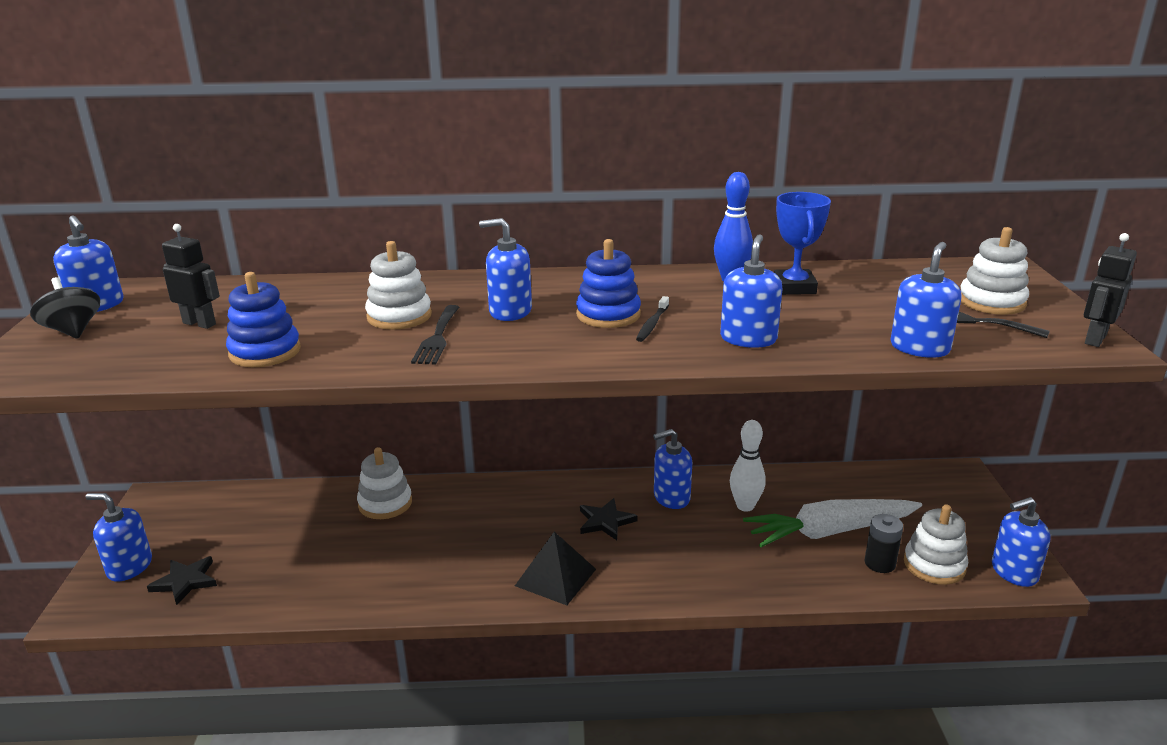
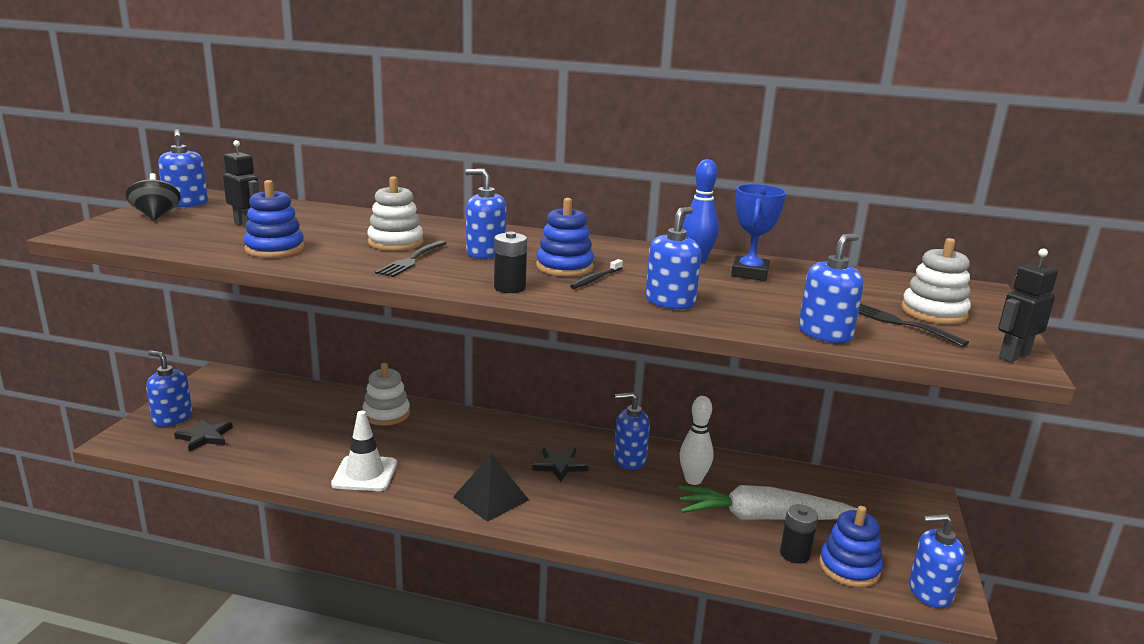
camera: 15 degrees right, 5 degrees down
(402, 582) = (365, 474): none -> white traffic cone
(574, 353) = (509, 288): none -> black battery
(934, 565) = (849, 568): white stacking toy -> blue stacking toy

